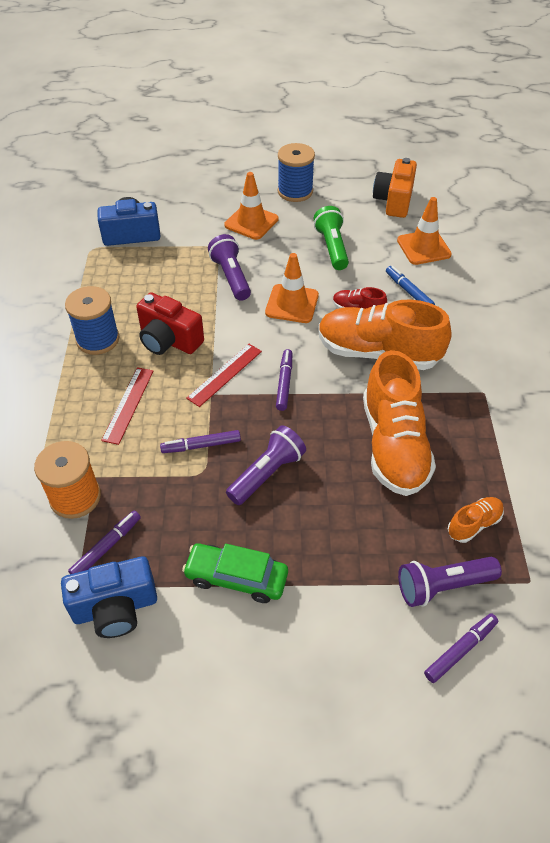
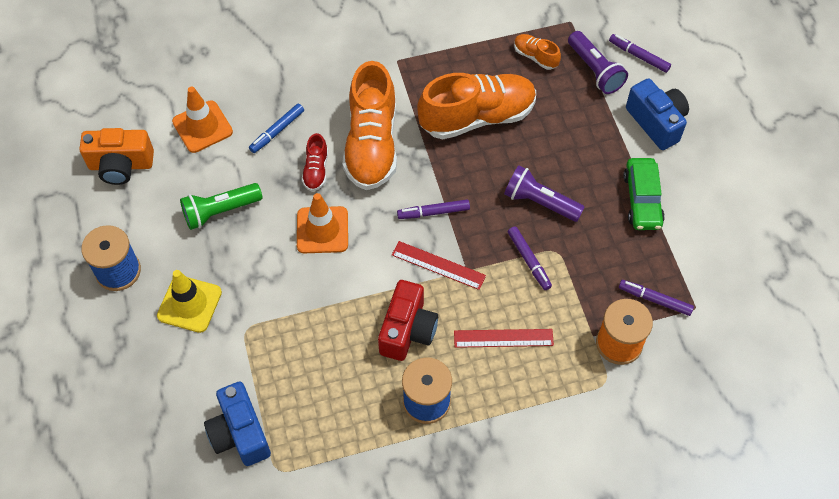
camera: 105 degrees left, 10 degrees up
(115, 608) = (701, 274): blue camera -> blue camera (656, 122)
(231, 277) = (293, 299): purple flashlight -> none
(251, 222) = (189, 304): orange traffic cone -> yellow traffic cone

